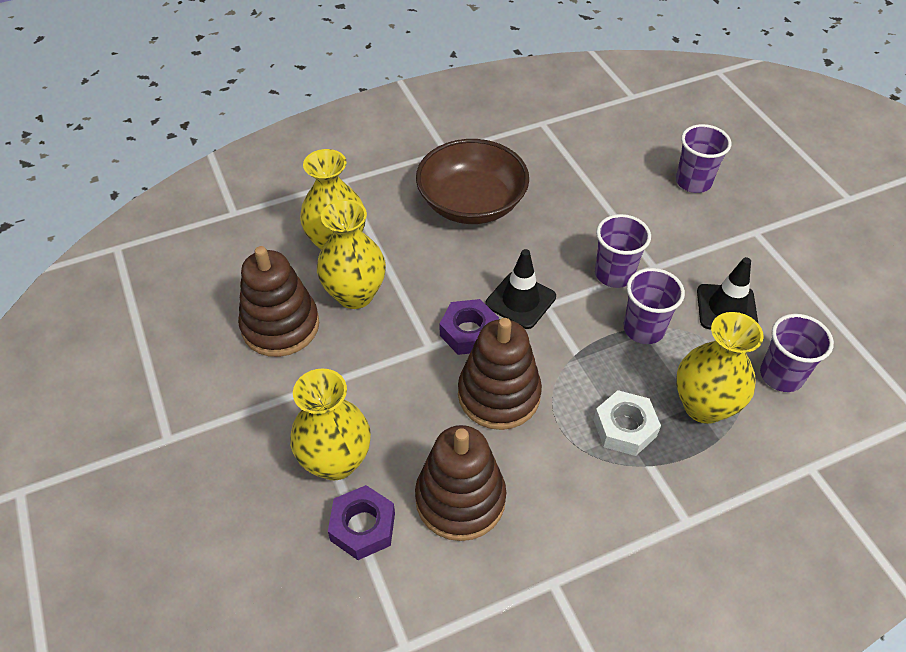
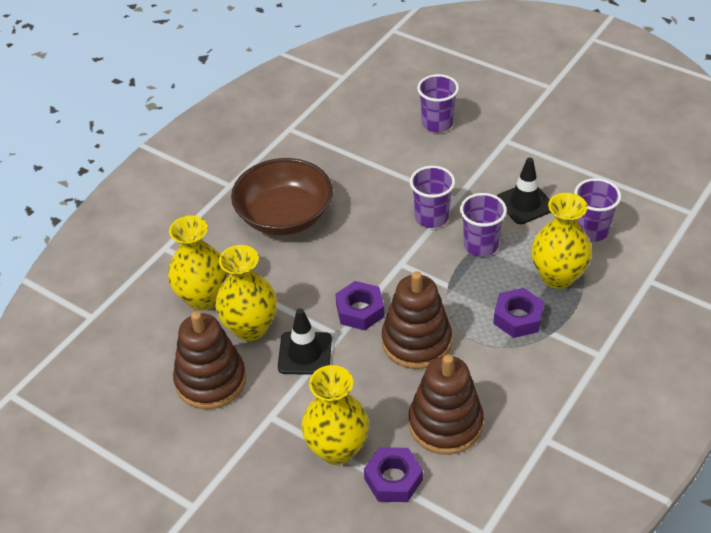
camera: 30 degrees left, 5 degrees down
(520, 300) = (379, 269): black traffic cone -> black traffic cone (305, 353)
(624, 428) = (518, 318): white nut -> purple nut

